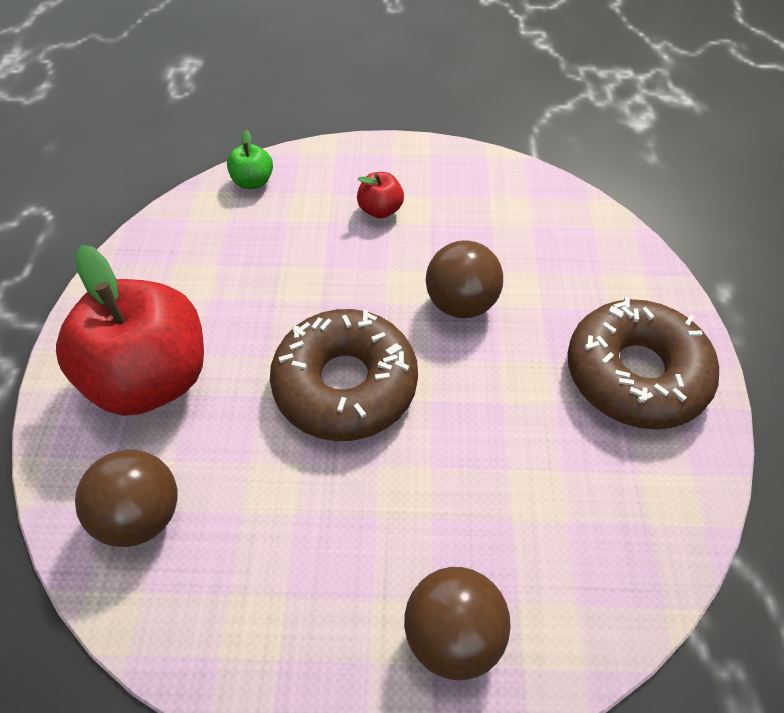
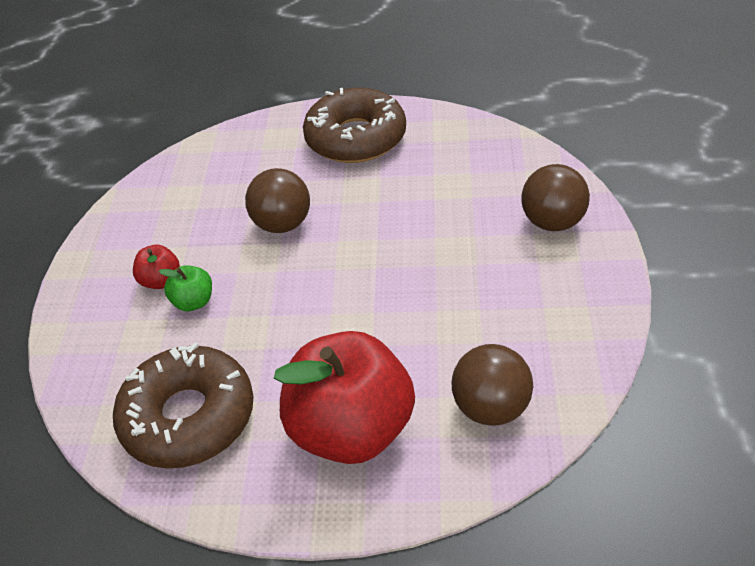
camera: 85 degrees left, 10 degrees down
(253, 182) = (91, 388): green apple -> green apple (193, 302)
(345, 384) = (361, 289): brown donut -> brown donut (188, 417)

